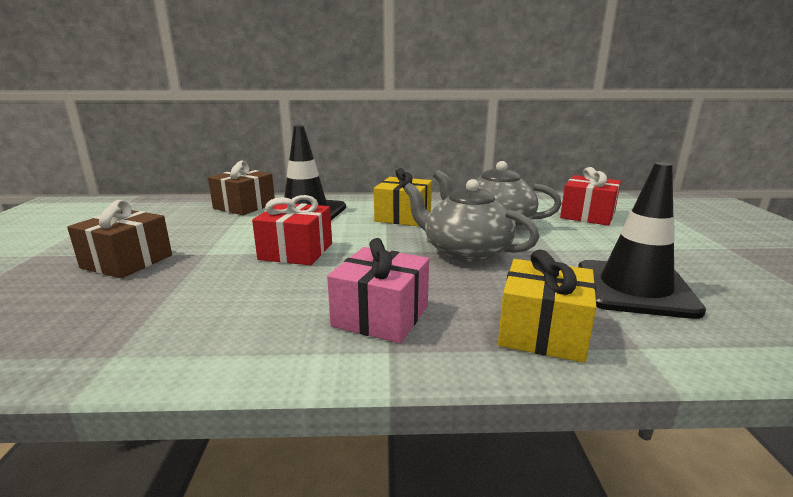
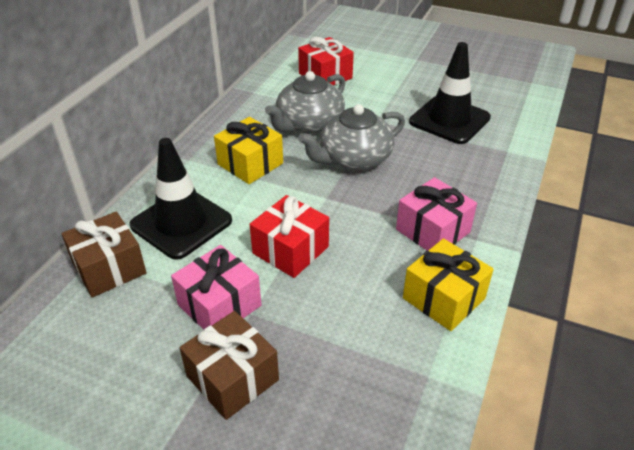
camera: 65 degrees left, 20 degrees up
(213, 241) = (219, 305): none -> pink gift
(542, 332) = (480, 175): yellow gift -> yellow gift (443, 298)

